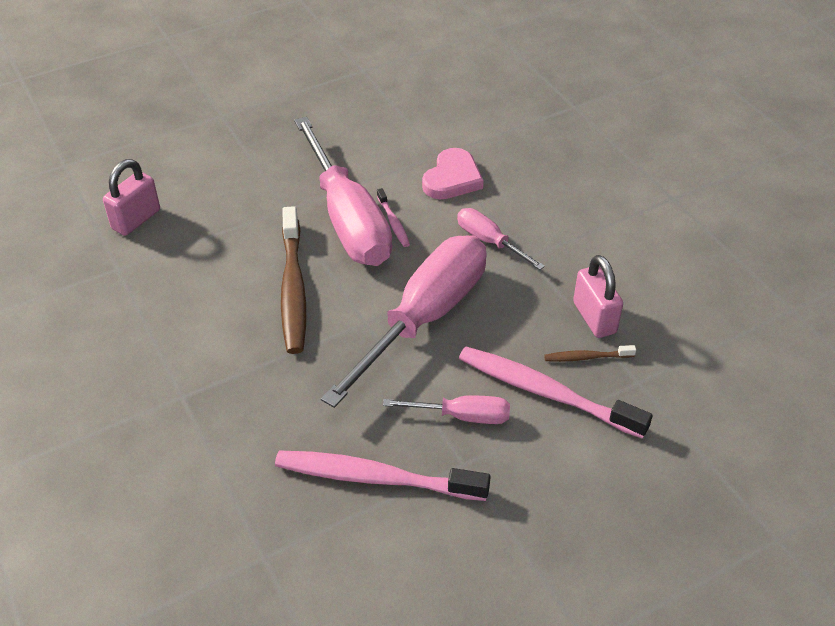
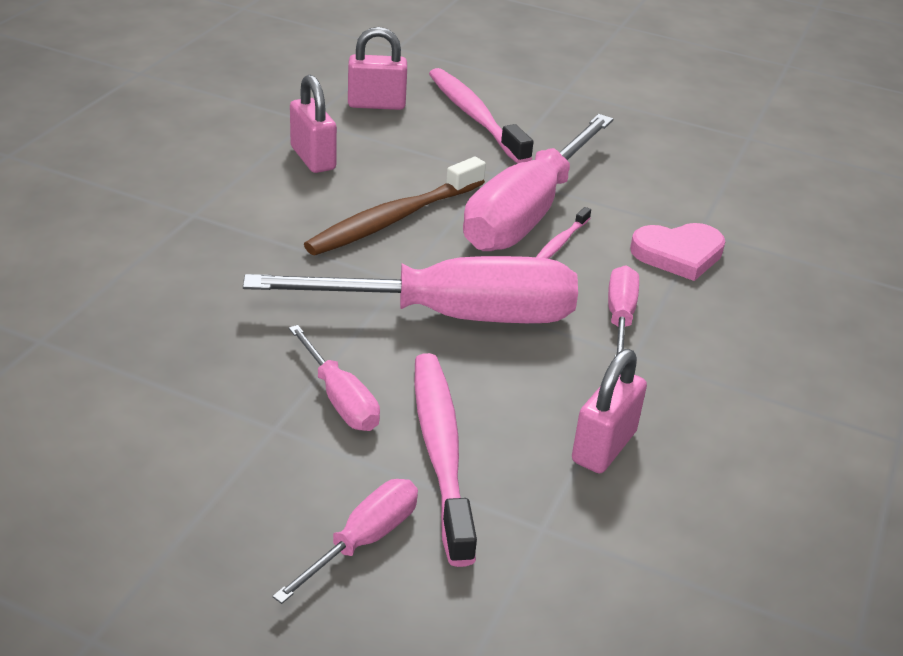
camera: 50 degrees right, 10 degrees down
(174, 292) = (313, 158): none -> pink padlock
(375, 478) = (198, 371): pink toothbrush -> pink toothbrush (475, 117)
(586, 357) = (532, 465): brown toothbrush -> none
(595, 468) = (364, 540): none -> pink screwdriver

